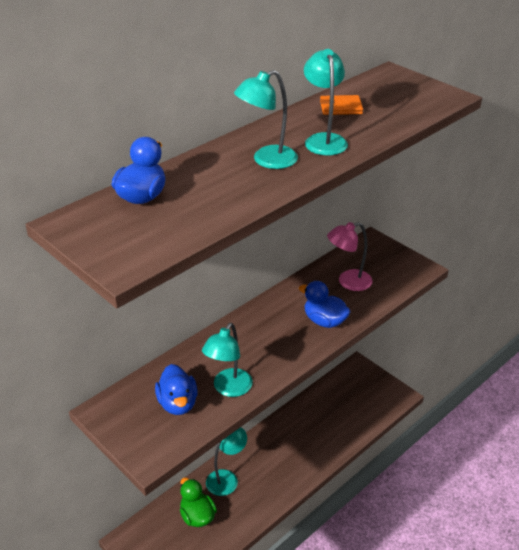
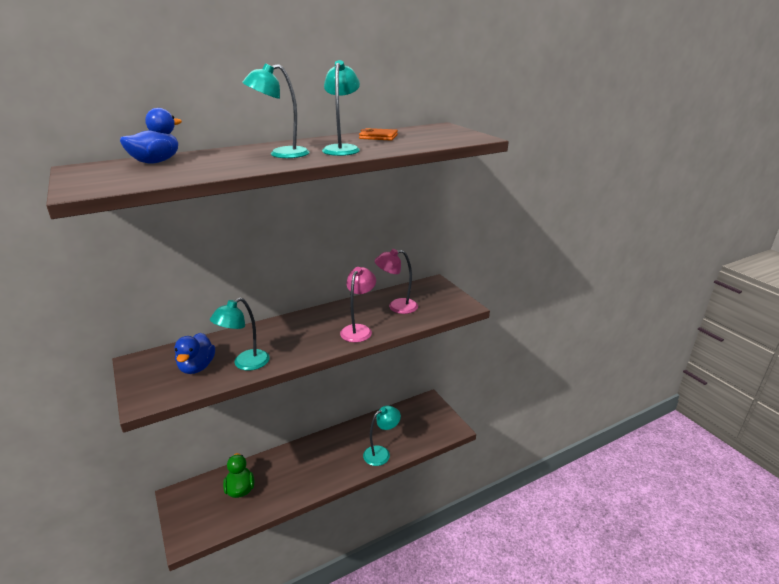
camera: 15 degrees right, 10 degrees down
(226, 478) = (279, 464): turquoise lamp -> turquoise lamp (381, 453)
(324, 321) = (358, 330): blue duck -> pink lamp

